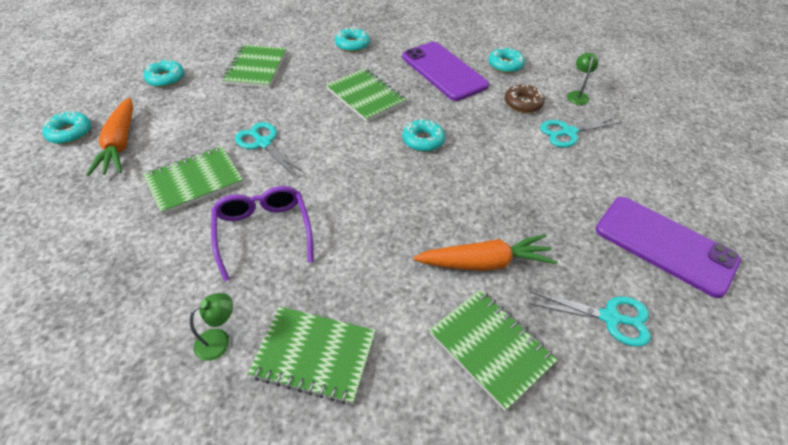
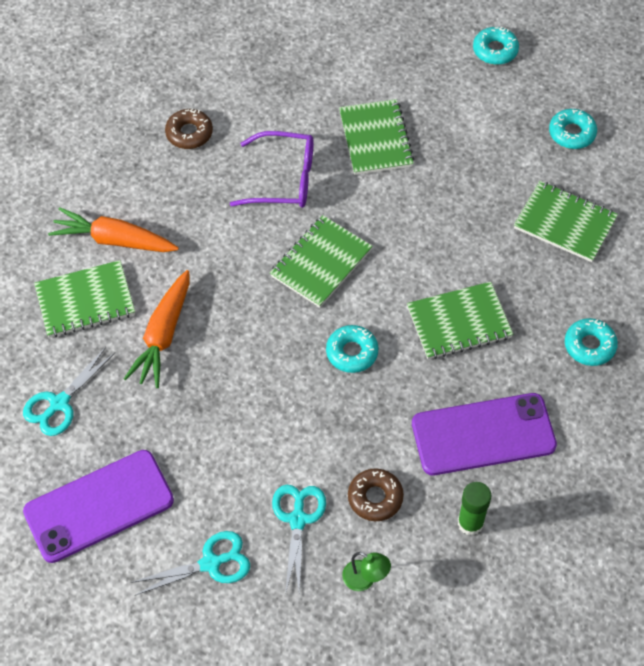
camera: 115 degrees right, 10 degrees up
(120, 144) = (459, 87): orange carrot -> orange carrot (114, 240)
(219, 340) = (189, 133): green lamp -> brown donut
(263, 143) = (411, 203): turquoise scissors -> turquoise scissors (211, 563)
(314, 355) = (144, 186): green notebook -> green notebook (321, 263)
(505, 65) = (470, 523): turquoise donut -> green glue stick

